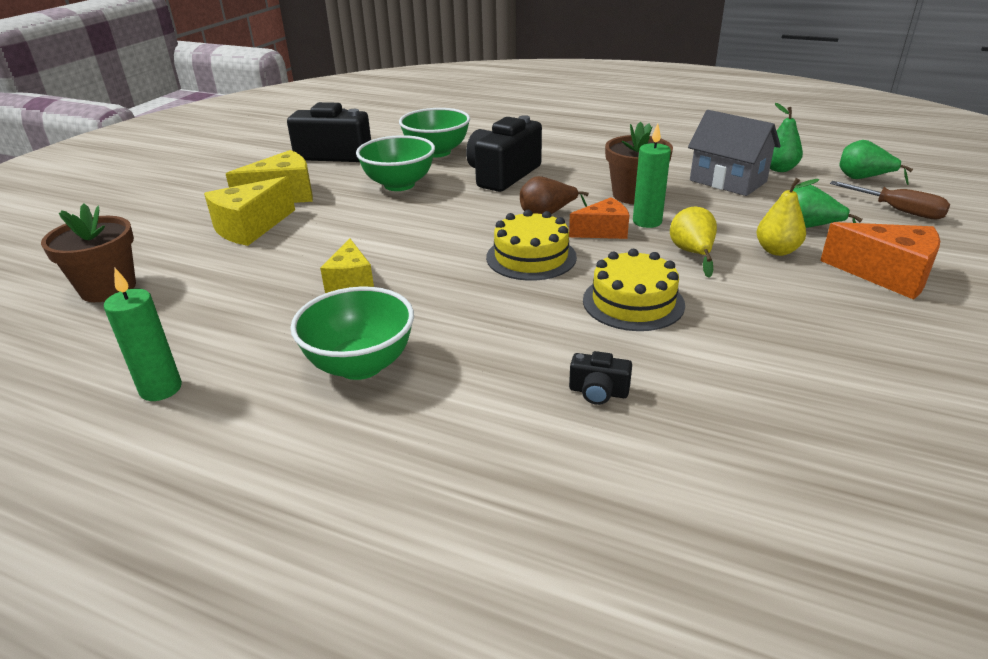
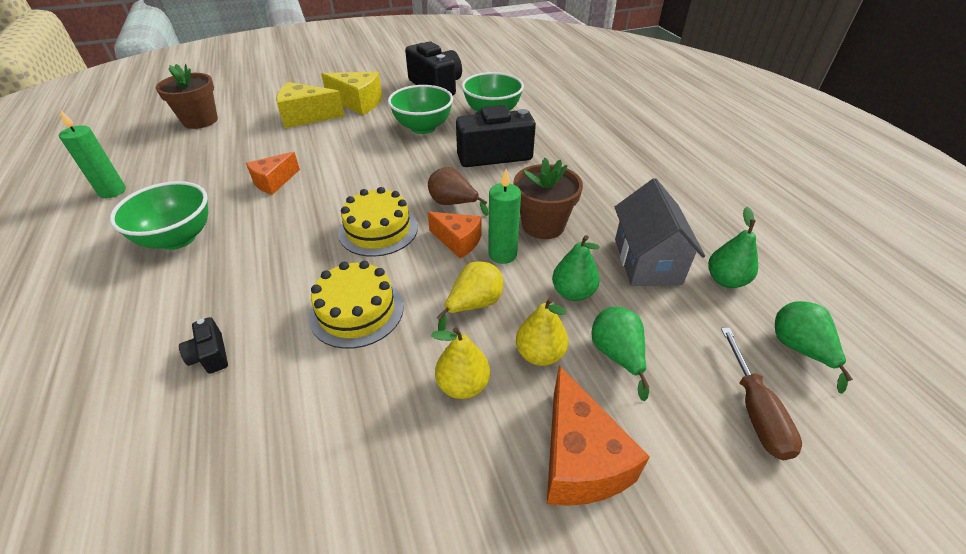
camera: 45 degrees right, 10 degrees up
(350, 282) = (274, 182): yellow cheese -> orange cheese
(727, 216) = (573, 292): none -> green pear
(776, 288) = (463, 385): none -> yellow pear

